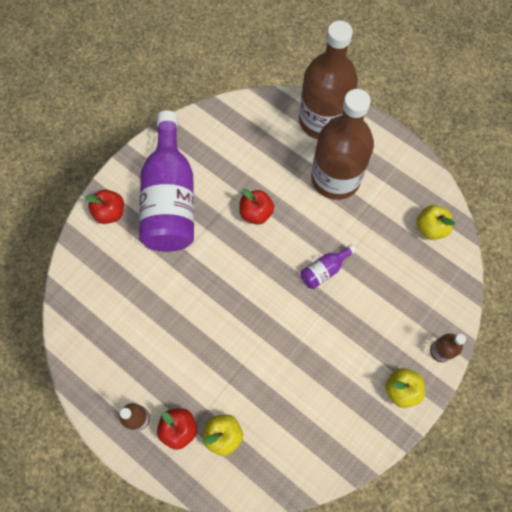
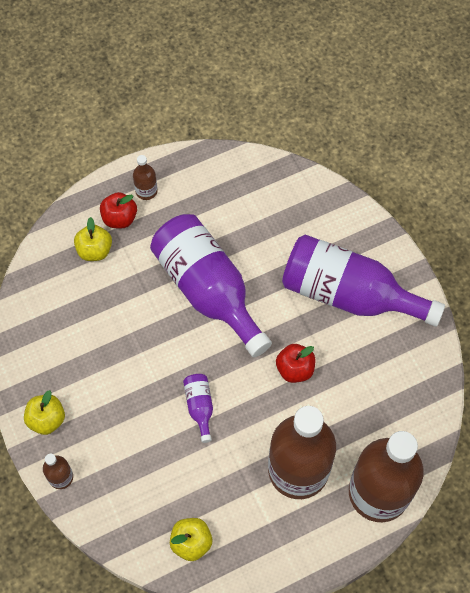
camera: 115 degrees right, 5 degrees down
(110, 212) = (359, 235): red apple -> none
(217, 311) = (208, 290): none -> purple bottle

